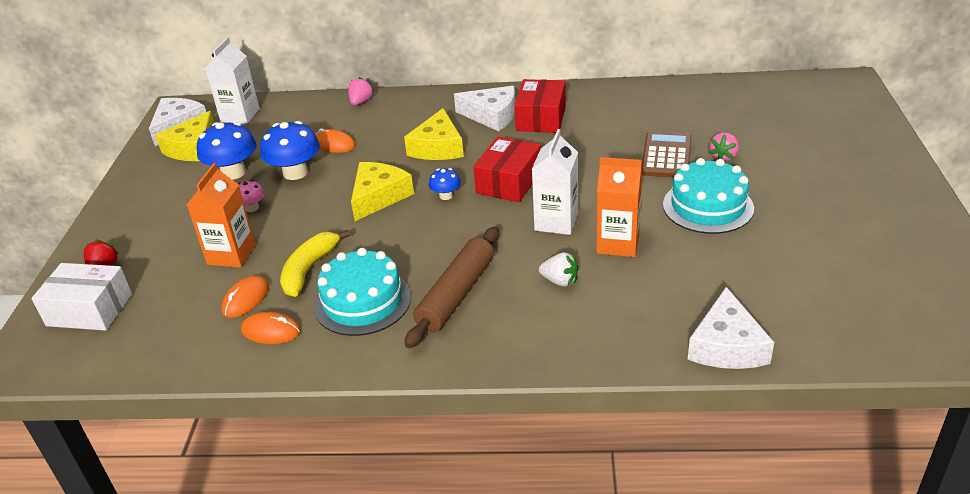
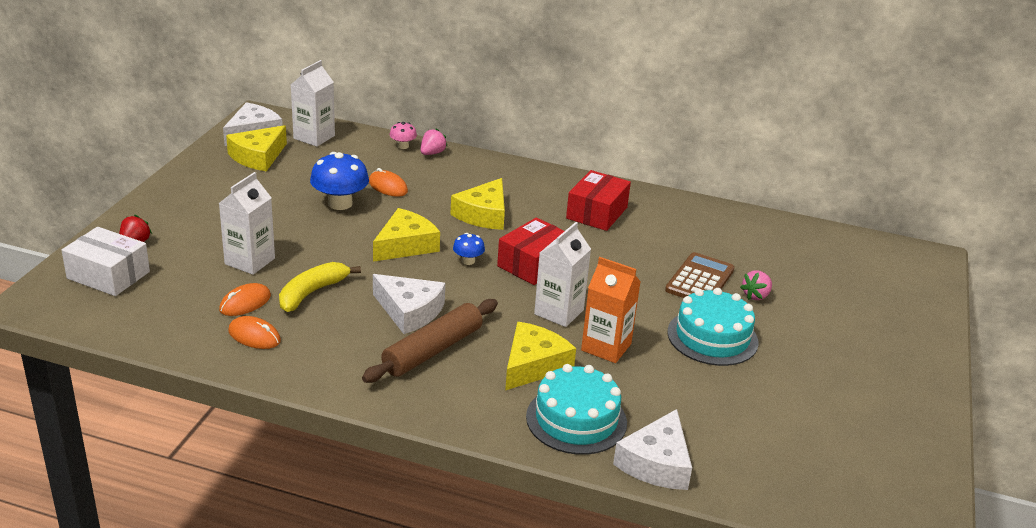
camera: 10 degrees right, 5 degrees down
(231, 254) = (250, 261): orange carton -> white carton
(233, 173) = (284, 188): blue mushroom -> none
(252, 208) = (286, 225): pink mushroom -> pink mushroom (403, 146)
(362, 301) = (346, 333): turquoise cake -> turquoise cake (576, 419)
(492, 115) = (551, 198): white cheese -> white cheese (409, 311)
(560, 281) = (533, 365): white strawberry -> yellow cheese

